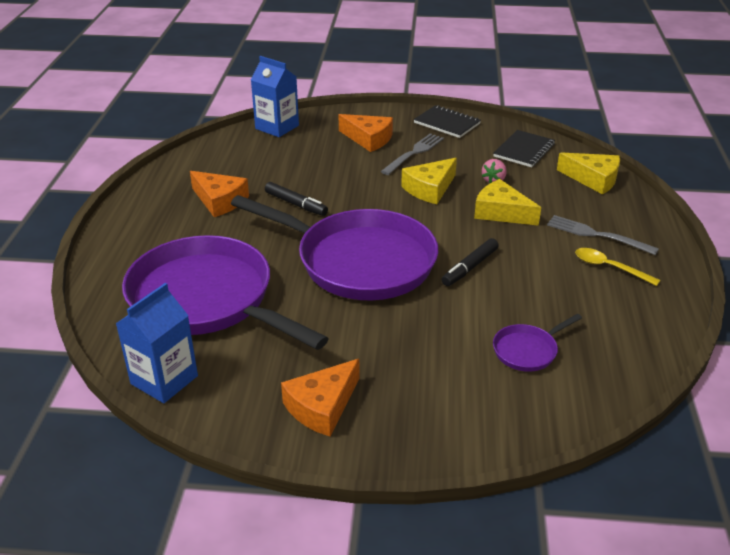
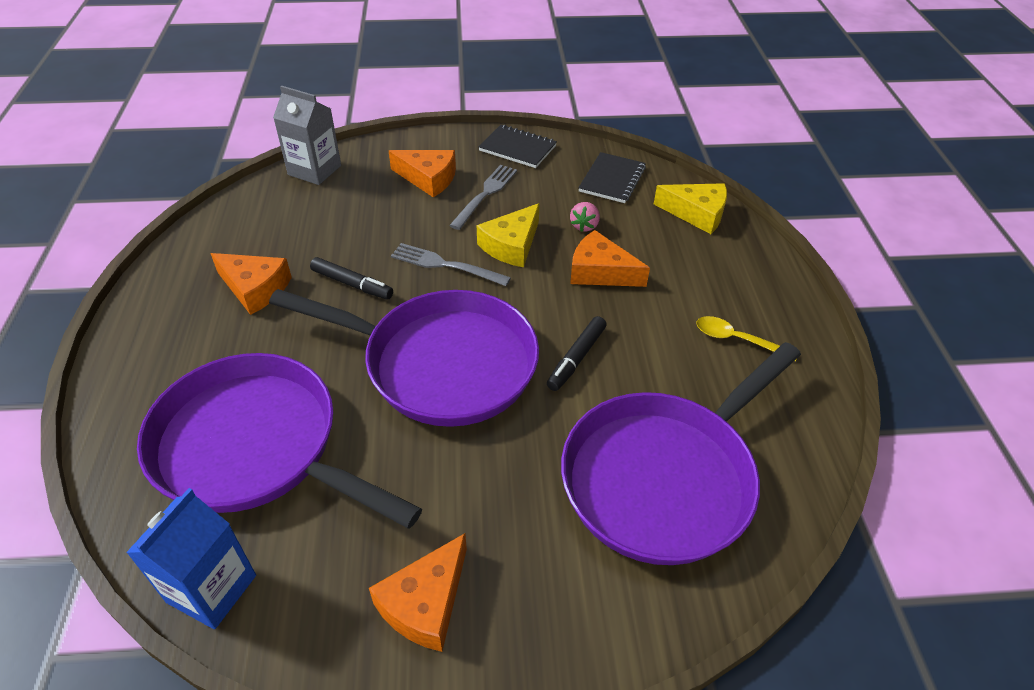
camera: 10 degrees left, 10 degrees up
(277, 127) = (314, 170): blue carton -> grey carton
(501, 212) = (600, 272): yellow cheese -> orange cheese
(527, 350) = (664, 477): purple pan -> purple pan, size x2.45
(596, 235) = (714, 293): grey fork -> grey fork (445, 265)

